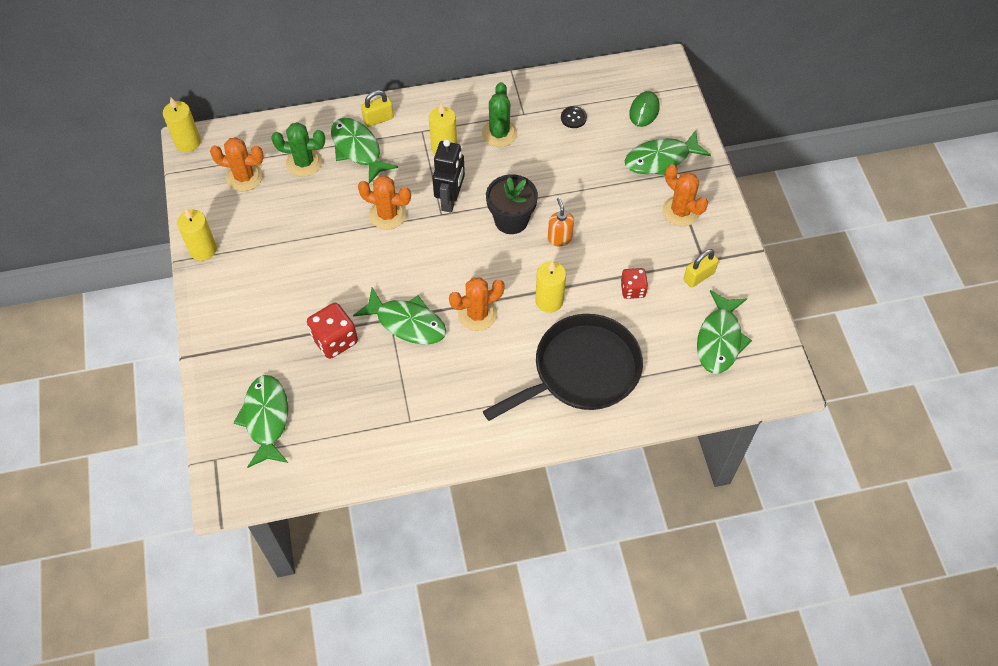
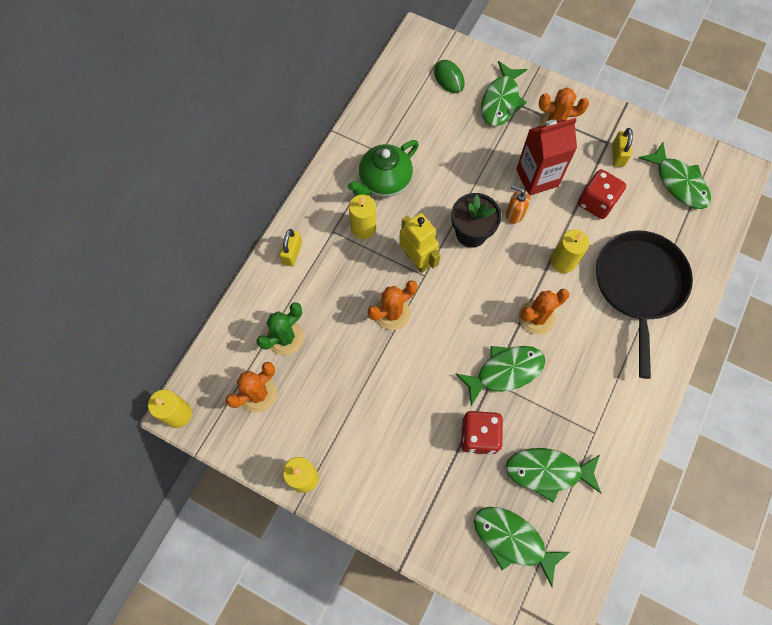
camera: 50 degrees left, 10 degrees up
(358, 149) = (309, 289): green fish -> green fish (548, 472)
(450, 200) = (417, 259): black robot -> yellow robot
(477, 314) = (536, 317): orange cactus -> orange cactus turned 45 degrees clockwise
(499, 133) = (384, 182): green cactus -> green teapot
(573, 118) = (414, 125): black button -> none
(612, 232) = (537, 177): none -> red carton
(632, 290) = (596, 202): red dice -> red dice, size x1.55

